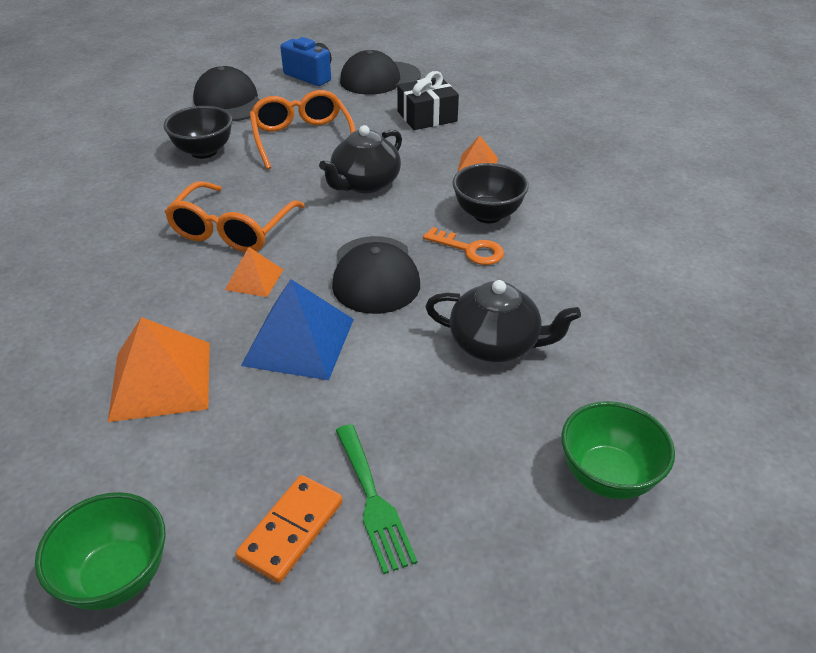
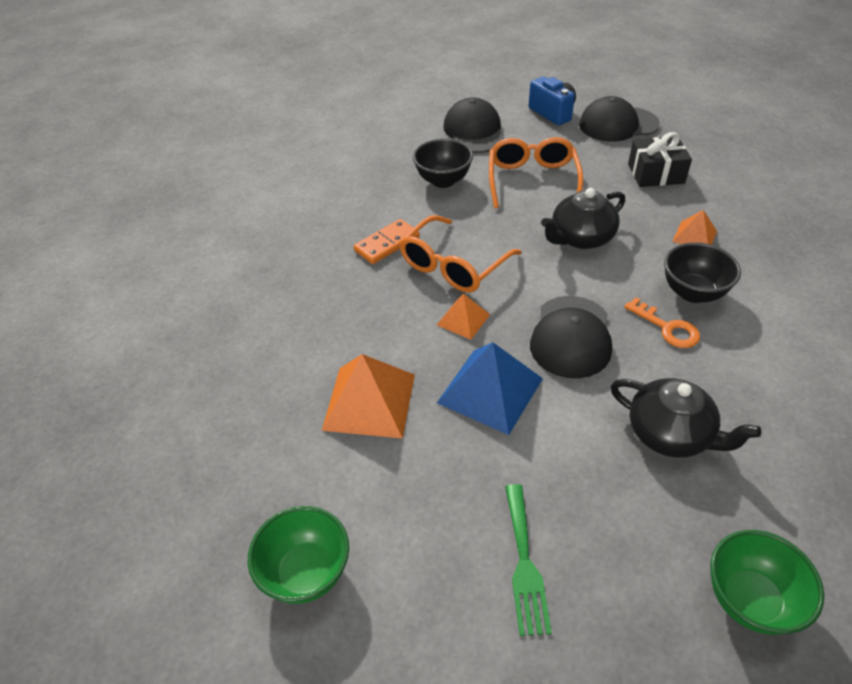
camera: 20 degrees right, 5 degrees up
(291, 530) = (450, 571): orange domino -> orange domino (387, 244)

